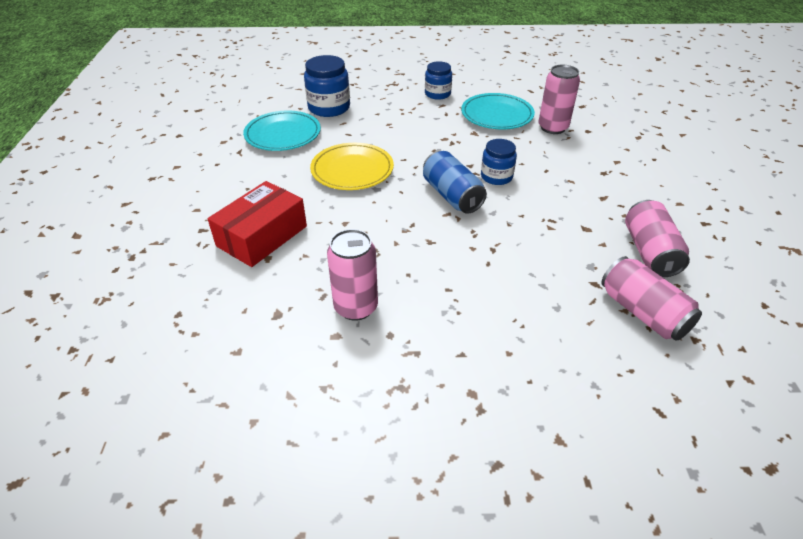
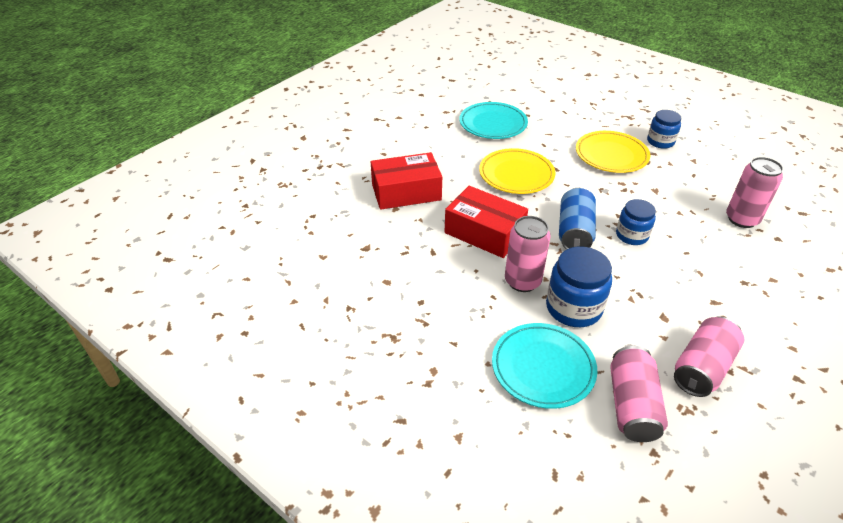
camera: 40 degrees right, 0 degrees up
(329, 108) = (550, 116): blue jar -> blue jar (573, 308)
(356, 307) = (417, 271): pink can -> pink can (522, 281)
(379, 236) = (484, 233): none -> red box
(413, 120) = (611, 155): none -> yellow plate
(497, 115) = (696, 184): turquoise plate -> turquoise plate (543, 368)

